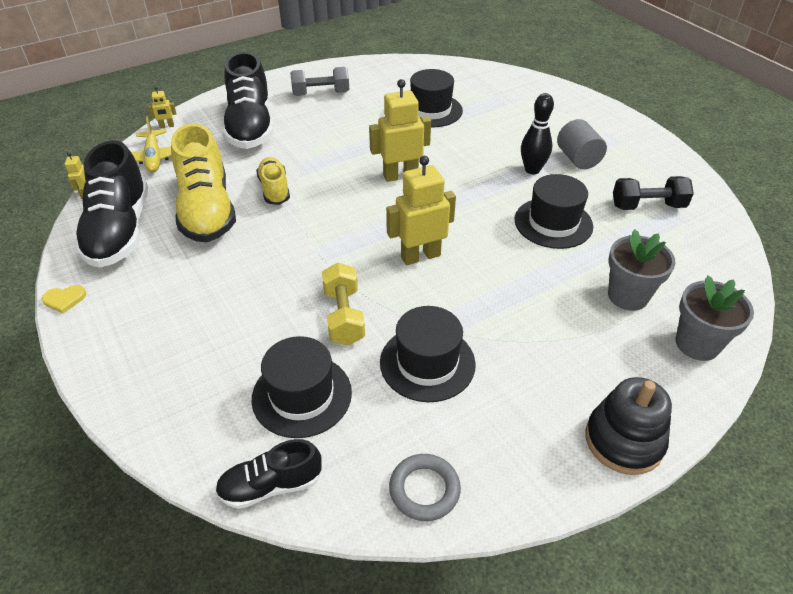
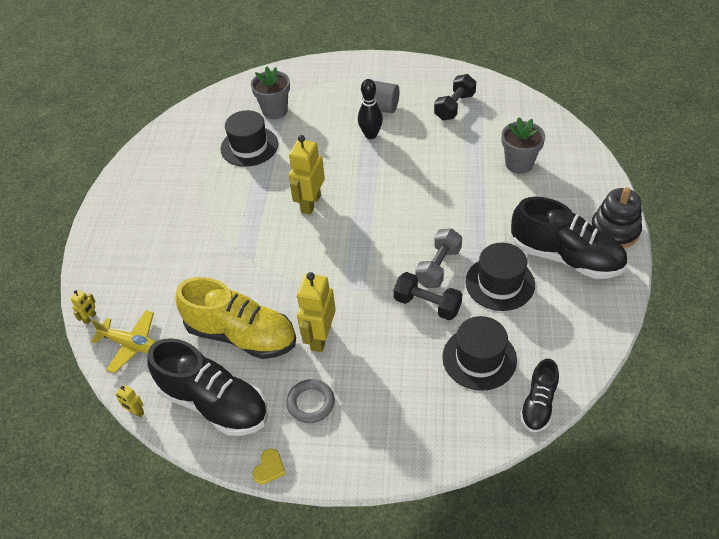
camera: 50 degrees left, 5 degrees up
(251, 127) = (154, 262): black shoe -> black shoe (565, 257)
(274, 189) = (256, 282): yellow shoe -> none
(321, 93) = (155, 197): grey dumbbell -> grey dumbbell (438, 267)
(343, 316) = (427, 305): yellow dumbbell -> black dumbbell
(420, 256) = (404, 237): yellow robot -> yellow robot (320, 337)
(424, 489) = (589, 332): grey ring -> grey ring (311, 403)
(553, 223) = (431, 157): black hat -> none
(697, 344) = (575, 160): grey flower pot -> grey flower pot (275, 110)

